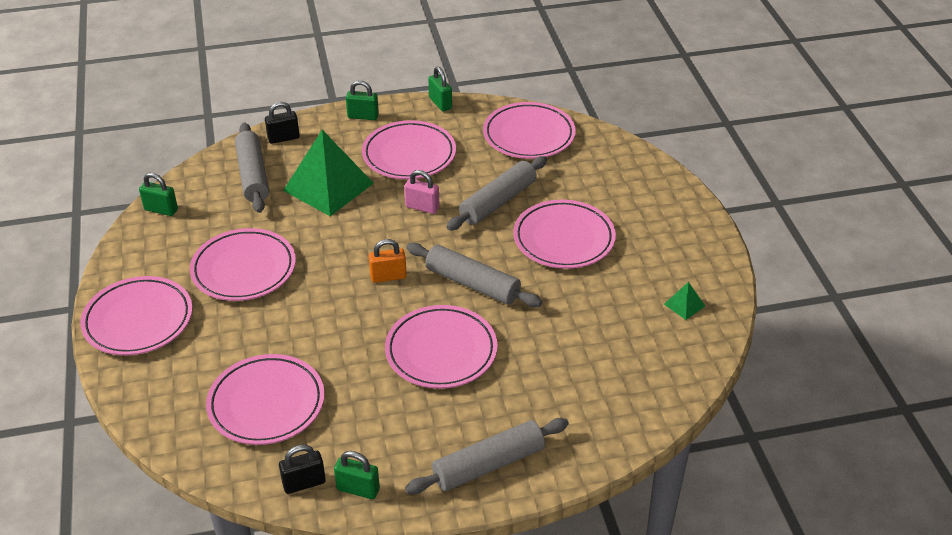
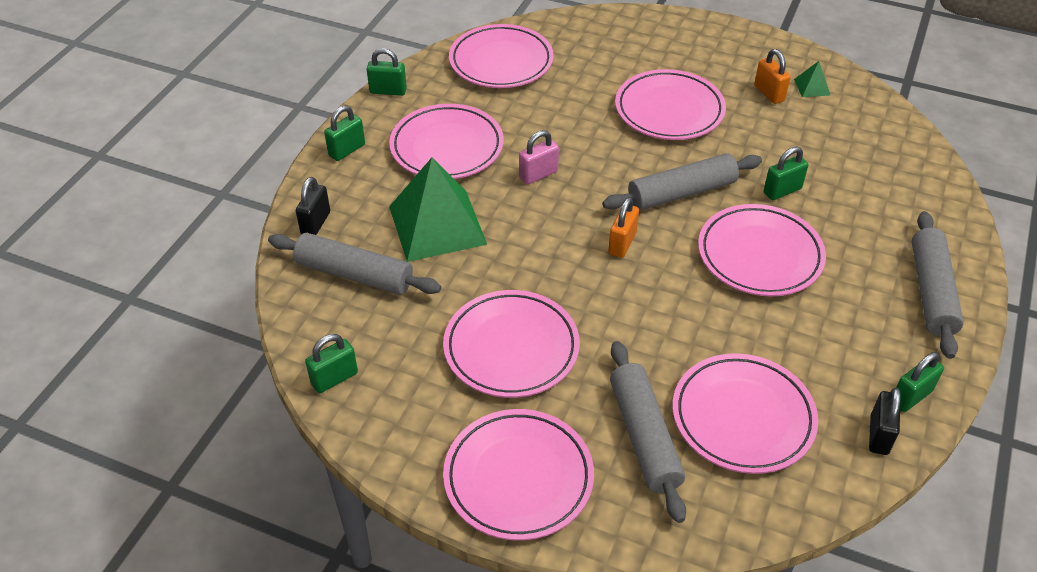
camera: 55 degrees left, 5 degrees up
(498, 202) = (579, 124): grey rolling pin -> grey rolling pin (644, 436)
(529, 336) = (782, 191): none -> green padlock
(647, 283) = (769, 93): none -> orange padlock

